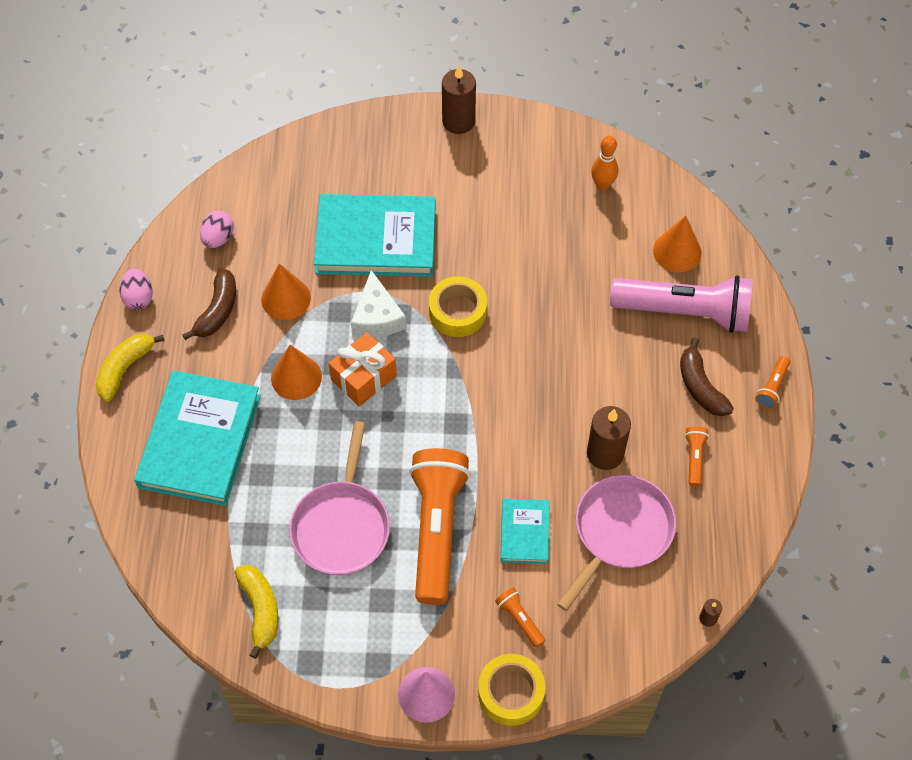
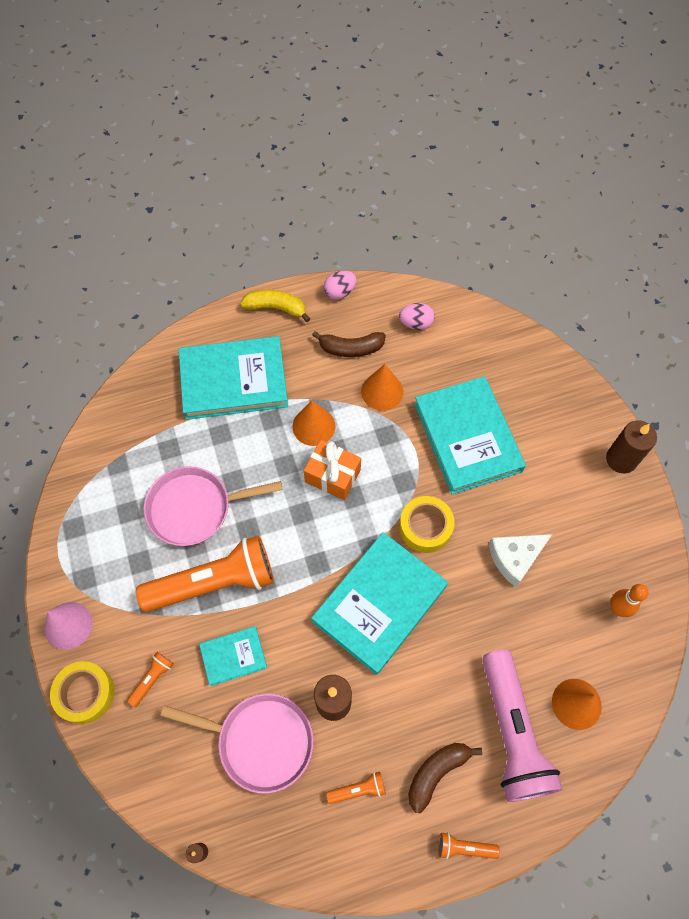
camera: 70 degrees right, 5 degrees up
(260, 610) = (107, 476): yellow banana -> none
(377, 317) = (393, 465): white cheese -> white cheese (515, 558)
(521, 380) = (379, 604): none -> turquoise book

